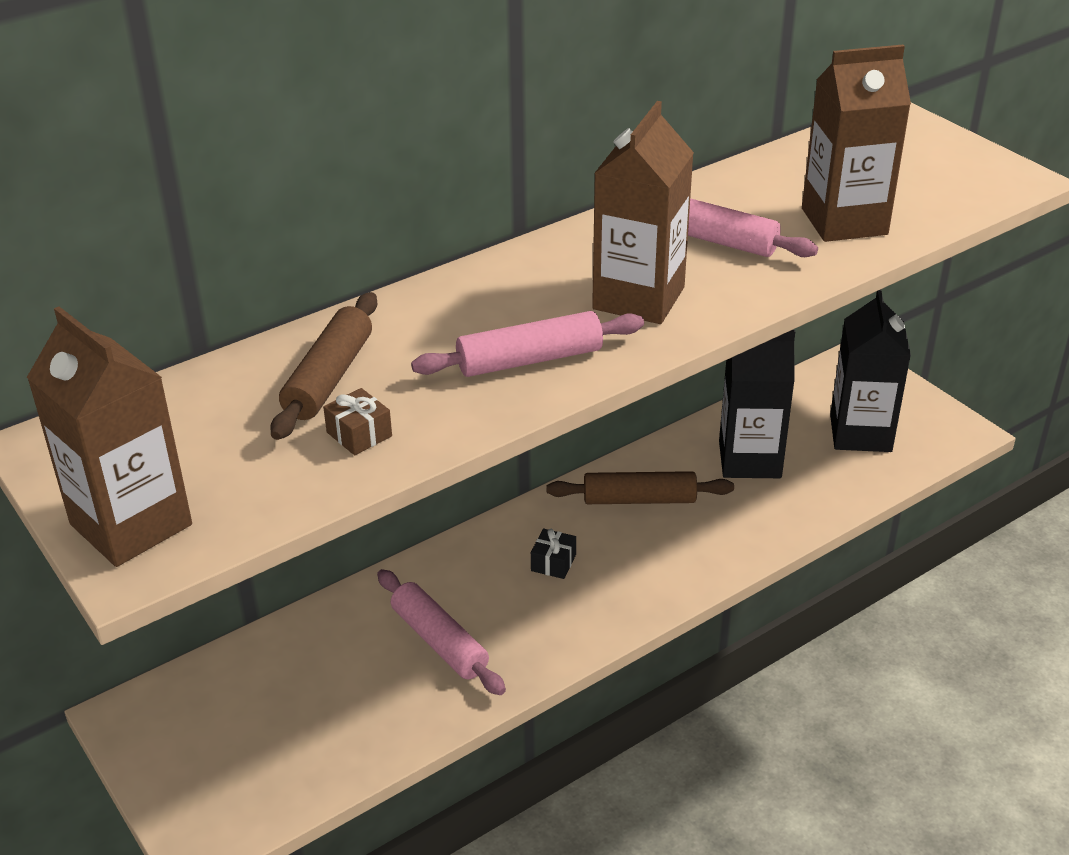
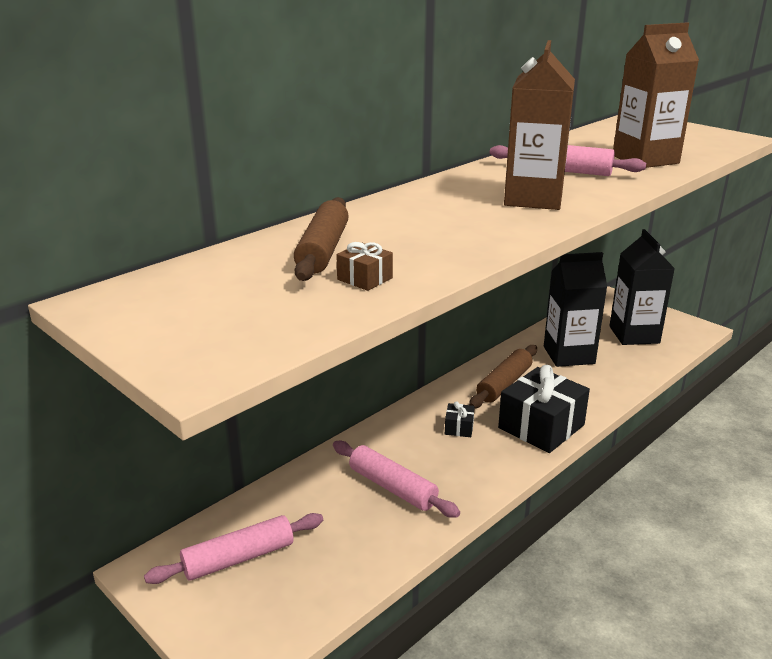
camera: 10 degrees left, 10 degrees down
(131, 524) = (189, 346): brown carton -> none
(530, 360) = (475, 232): pink rolling pin -> pink rolling pin (239, 558)
(639, 499) = (504, 384): brown rolling pin -> brown rolling pin turned 45 degrees counterclockwise
(664, 573) = (541, 426): none -> black gift

